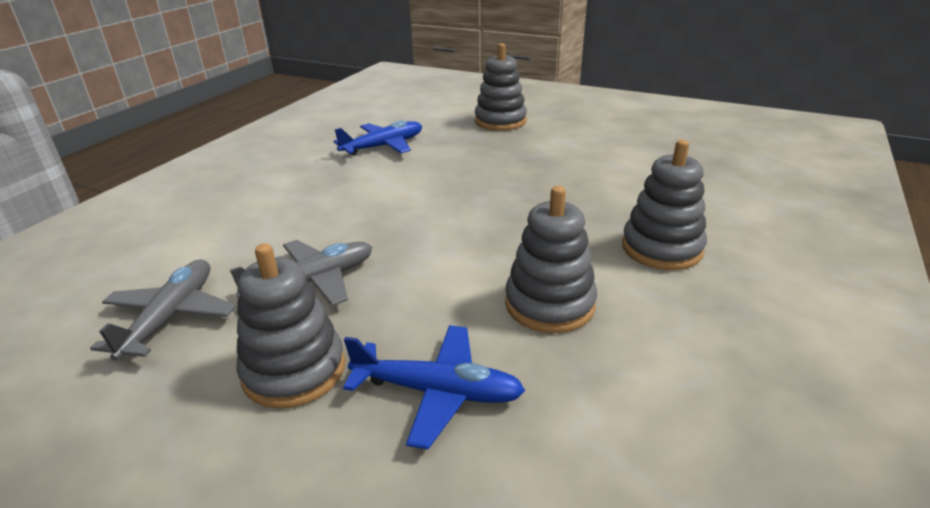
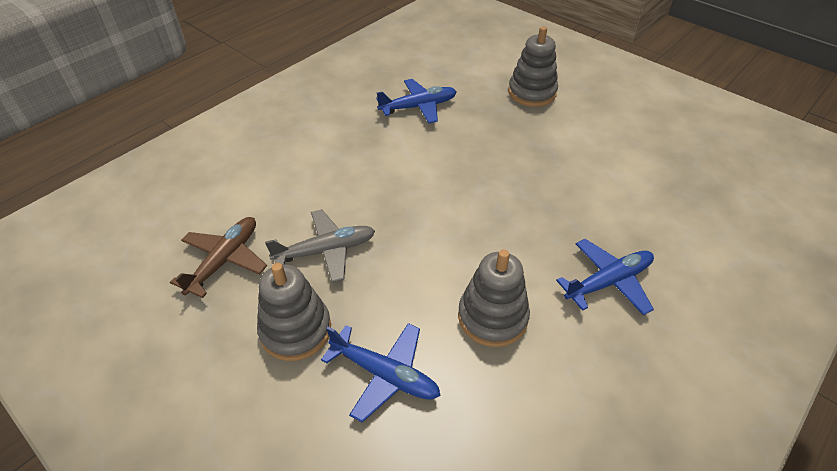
camera: 15 degrees right, 15 degrees up
(171, 317) = (224, 260): grey plane -> brown plane
(661, 248) = (608, 282): grey stacking toy -> blue plane

